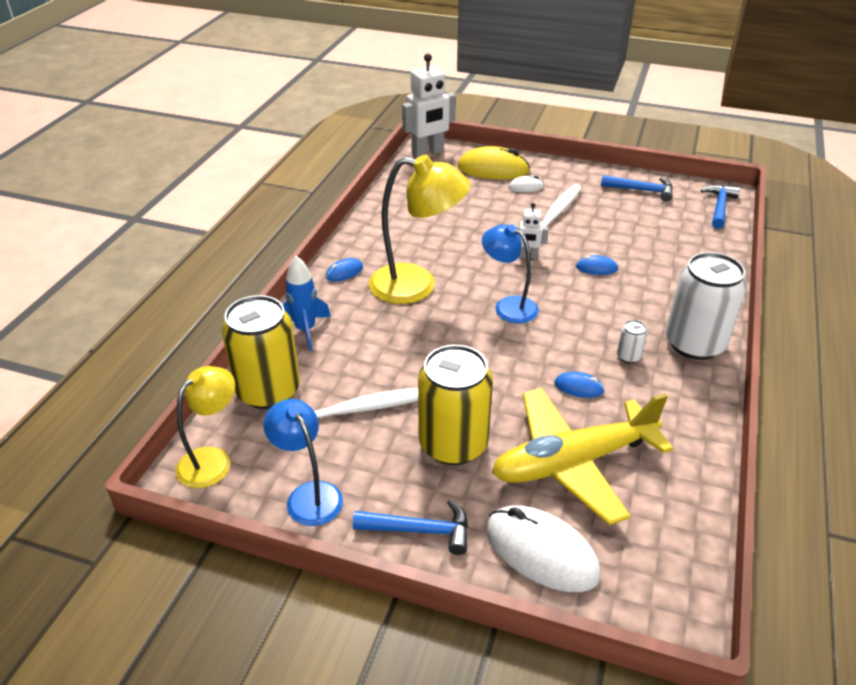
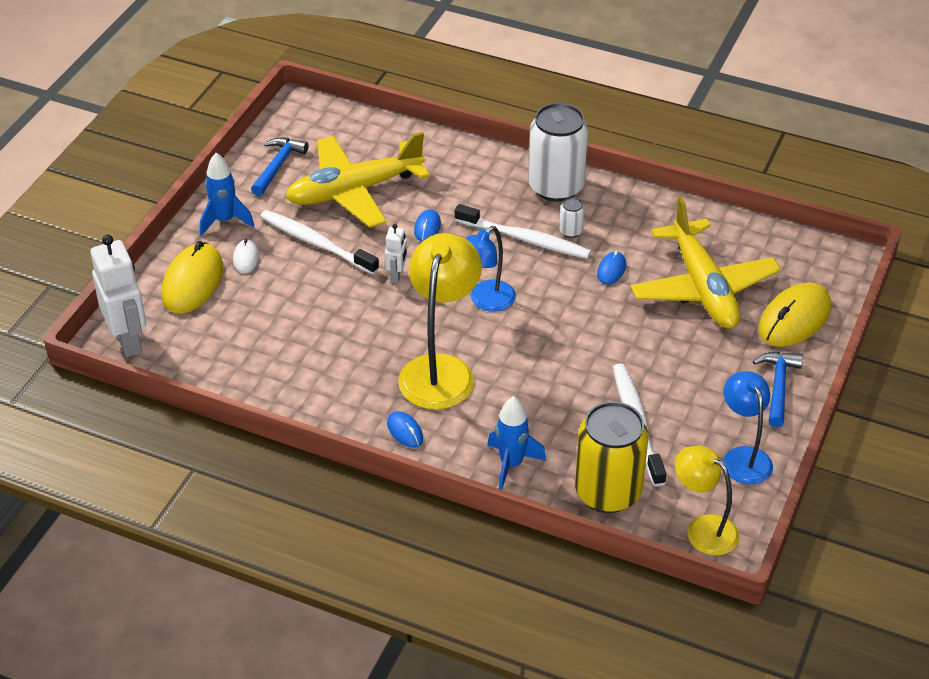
camera: 85 degrees left, 5 degrees up
(309, 495) = (743, 457): blue lamp -> blue lamp turned 105 degrees clockwise
(453, 444) = (682, 359): yellow can -> none
(541, 552) = (794, 319): white mouse -> yellow mouse
(565, 175) = (225, 221): none -> blue rocket
(604, 326) = (525, 239): none -> white toothbrush
(627, 227) = (353, 191): none -> yellow plane
(719, 207) = (326, 117): blue hammer -> none

